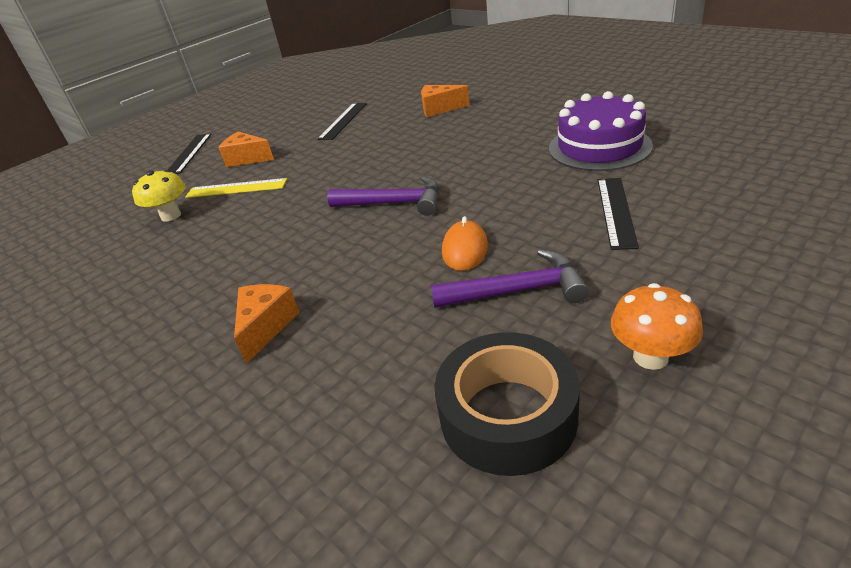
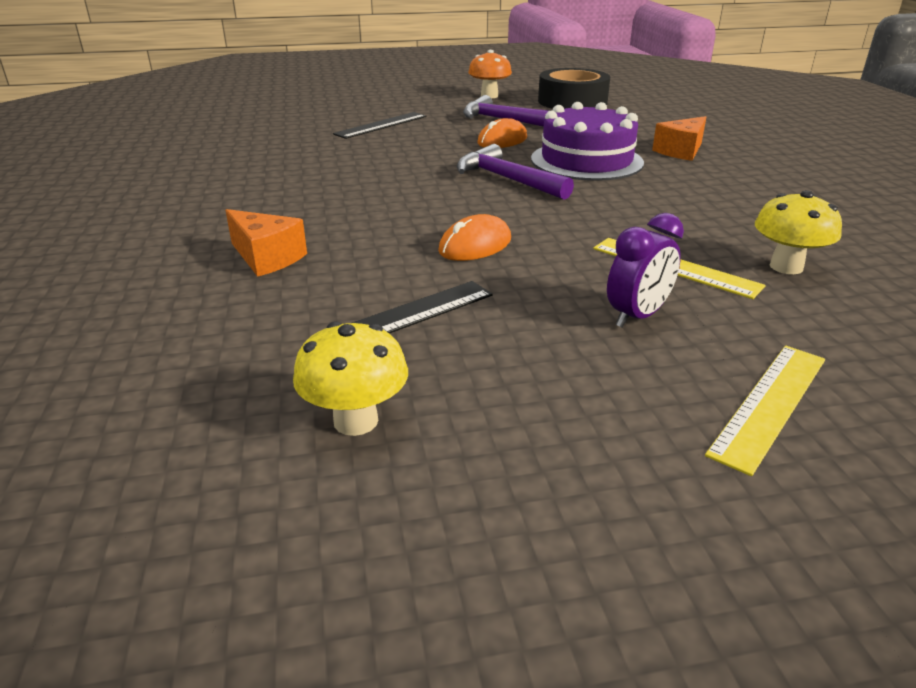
camera: 150 degrees left, 5 degrees down
(189, 153) = (769, 404): black ruler -> yellow ruler
(247, 159) = (637, 316): orange cheese -> purple clock
(321, 100) = (356, 421): none -> yellow mushroom
(353, 153) = (475, 245): none -> orange mouse
(599, 147) = (282, 152): purple cake -> purple cake (586, 161)

